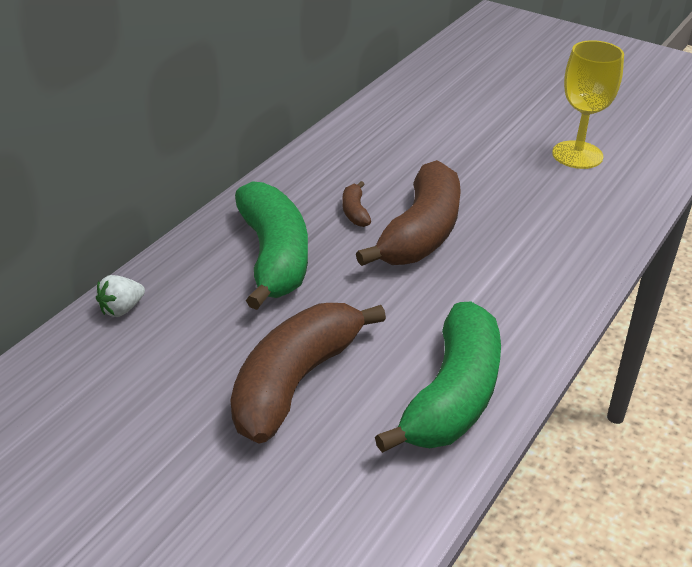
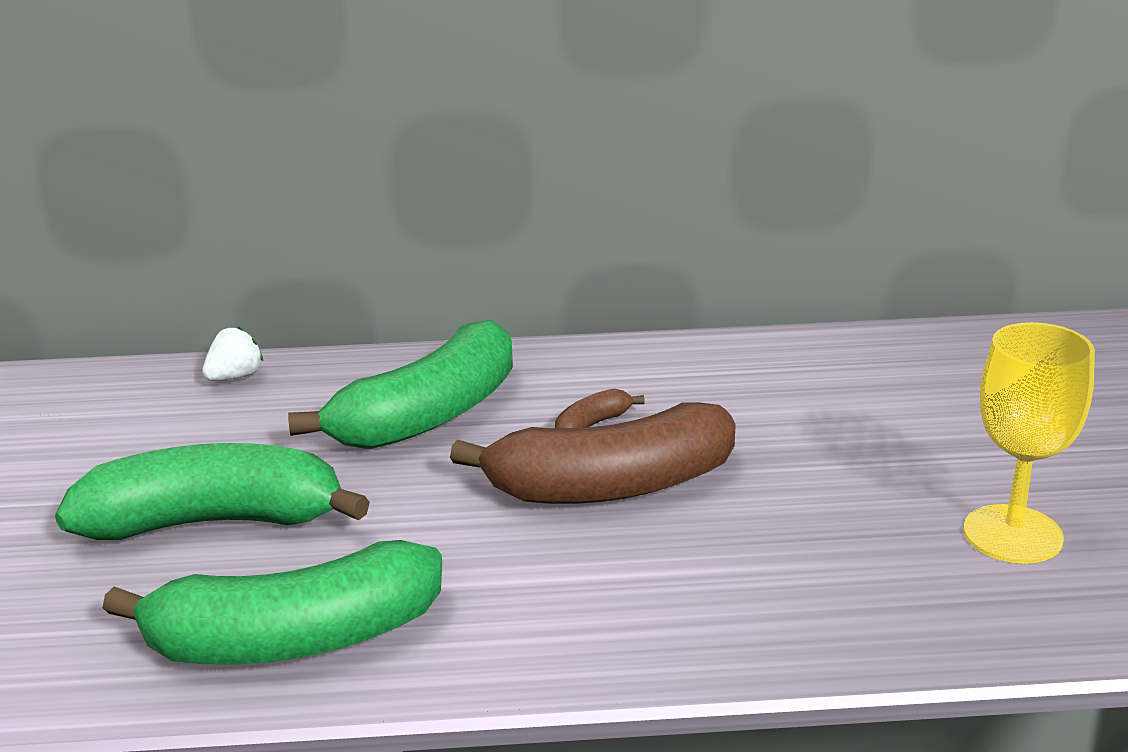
camera: 55 degrees right, 10 degrees down
(121, 309) = (235, 377): white strawberry -> white strawberry turned 120 degrees clockwise
(295, 382) = (214, 522): brown banana -> green banana

